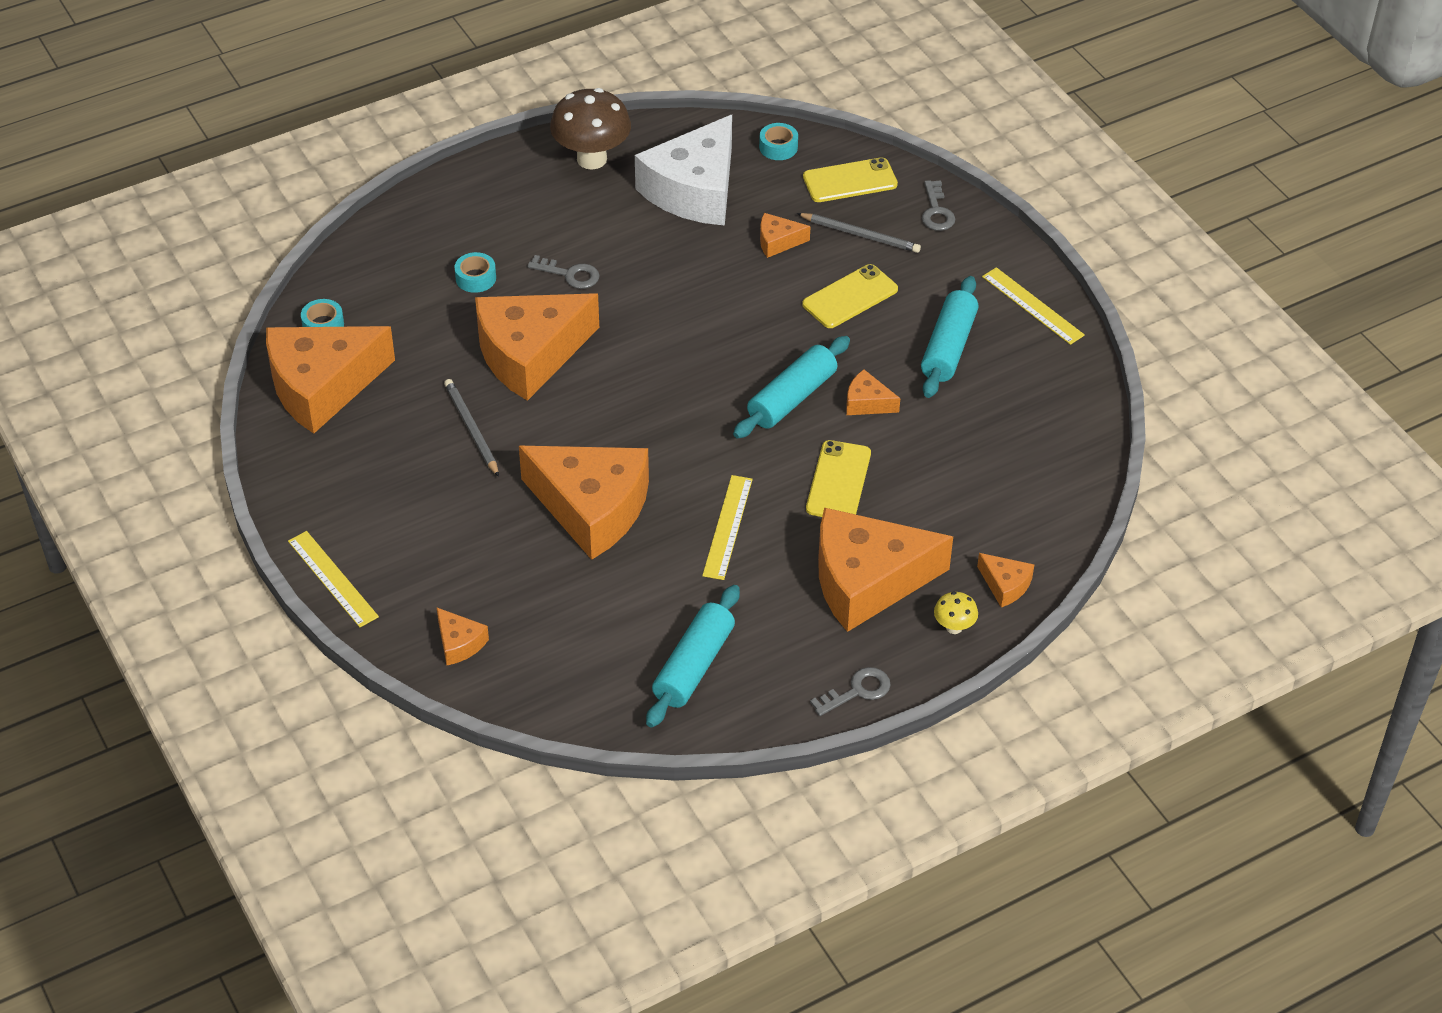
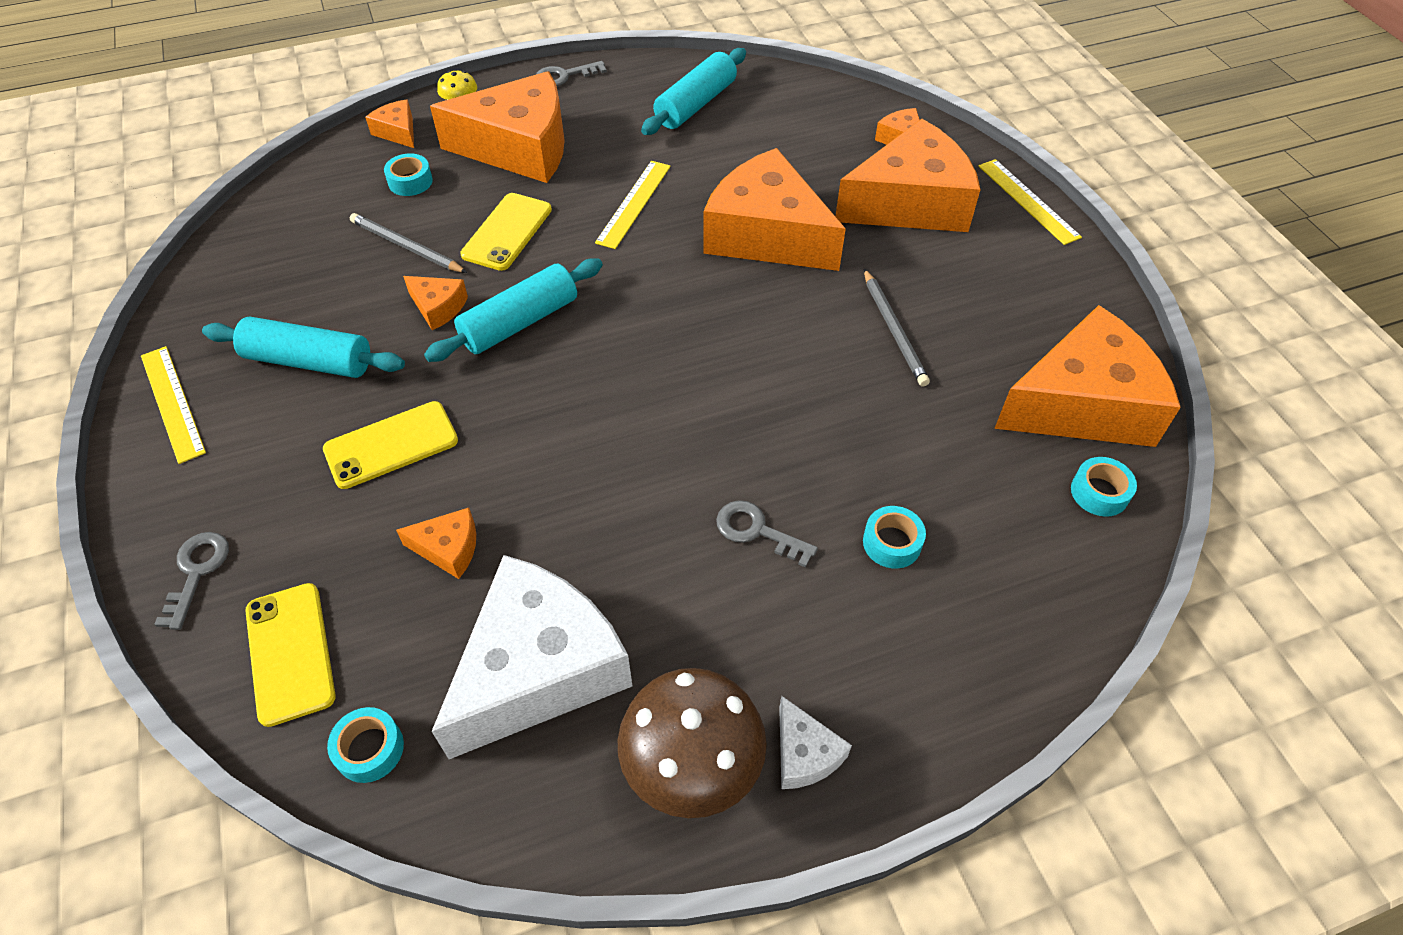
camera: 170 degrees left, 5 degrees up
(528, 172) = (804, 753): none -> white cheese
(530, 354) = (820, 415): orange cheese -> orange cheese (910, 203)
(850, 181) = (290, 653): yellow phone -> yellow phone turned 75 degrees clockwise
(860, 235) = (327, 544): grey pencil -> grey pencil (406, 247)
(948, 347) = (309, 361): turquoise rolling pin -> turquoise rolling pin turned 75 degrees clockwise
(958, 525) = (410, 181): none -> turquoise tape

